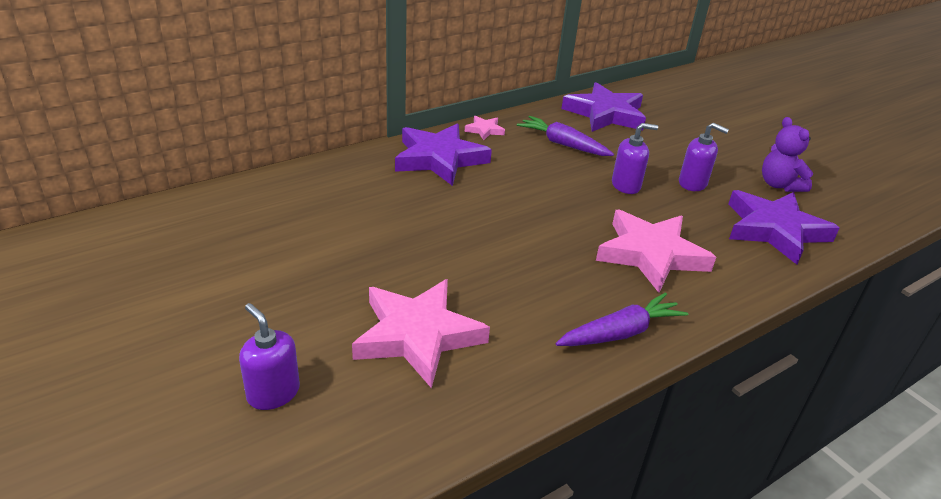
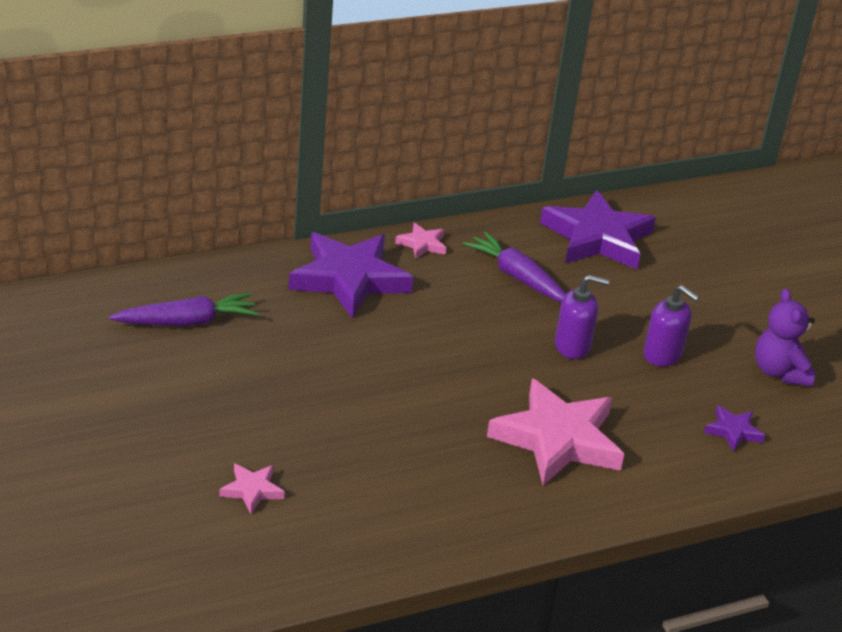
camera: 10 degrees right, 0 degrees up
(273, 393) = (90, 524): purple soap dispenser -> none
(418, 335) = (252, 490): pink star -> pink star, size x0.44
(620, 333) = (475, 522): purple carrot -> purple carrot (187, 322)
(774, 230) = (733, 431): purple star -> purple star, size x0.44

